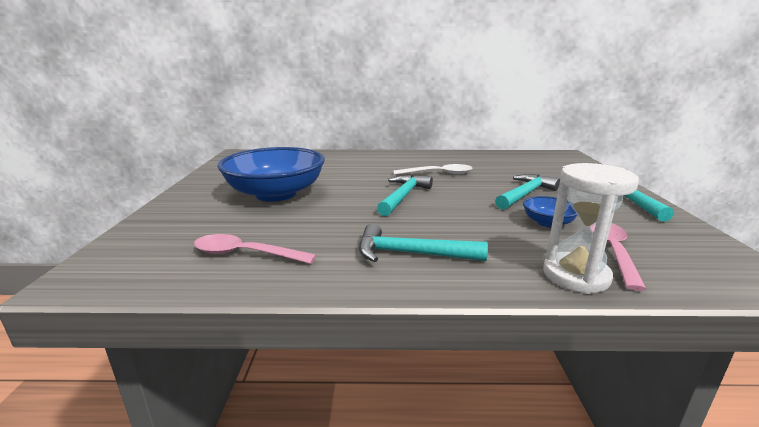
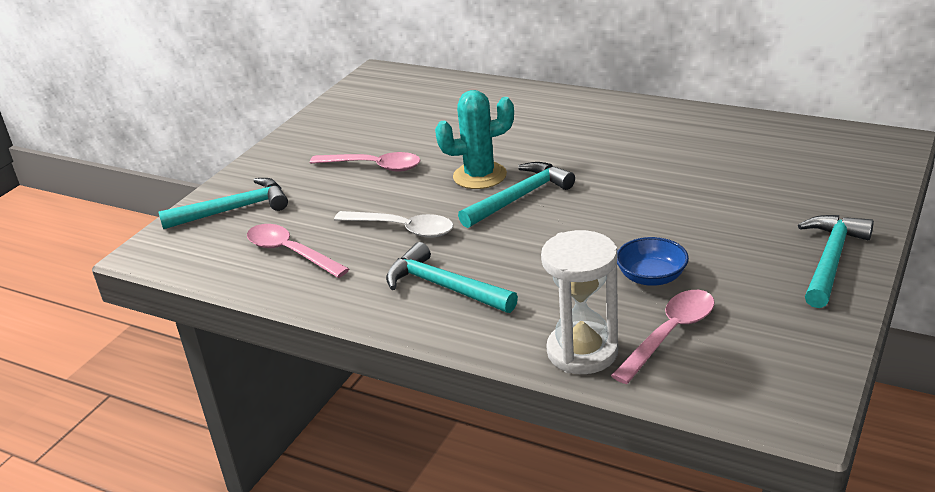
camera: 30 degrees right, 10 degrees up
(276, 194) = (374, 166): blue bowl -> pink spoon
(362, 189) = (479, 176): none -> turquoise cactus
(438, 174) = (613, 159): white spoon -> white spoon (403, 229)
(525, 194) = (688, 223): turquoise hammer -> turquoise hammer (233, 210)

